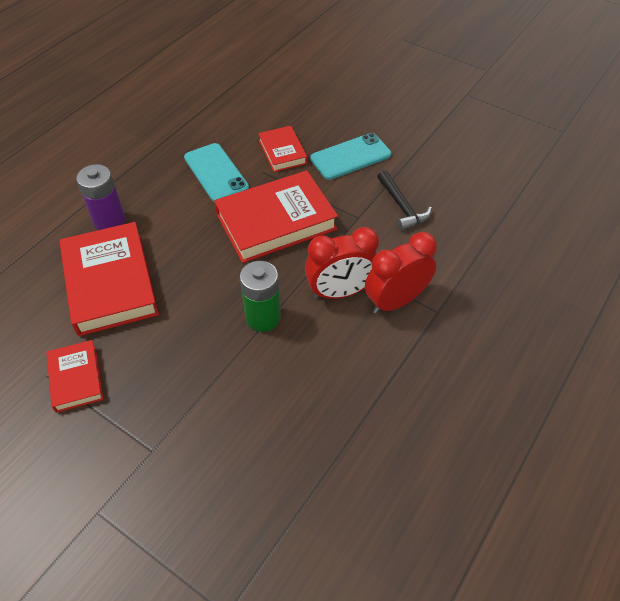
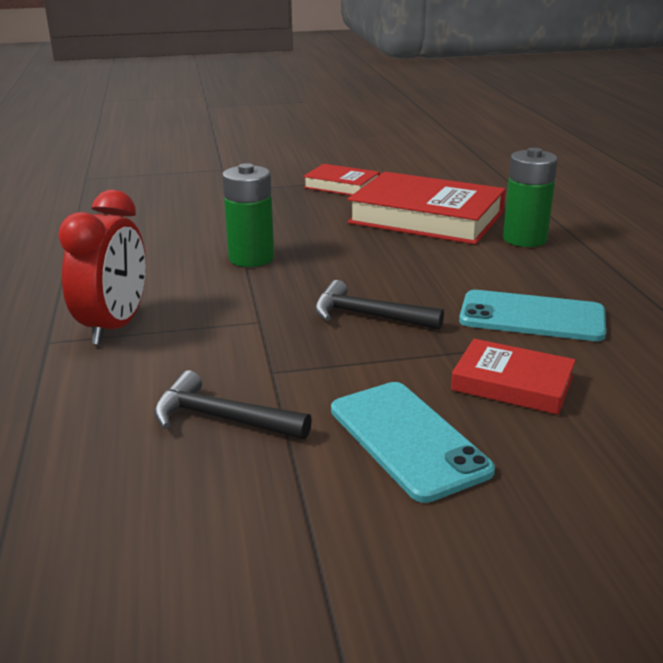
camera: 135 degrees right, 25 degrees down
(109, 221) = (524, 239): purple battery -> green battery
(276, 221) = (368, 316): red book -> black hammer
(340, 292) = (194, 304): red clock -> none
(350, 156) = (408, 439): turquoise phone -> turquoise phone turned 45 degrees counterclockwise

